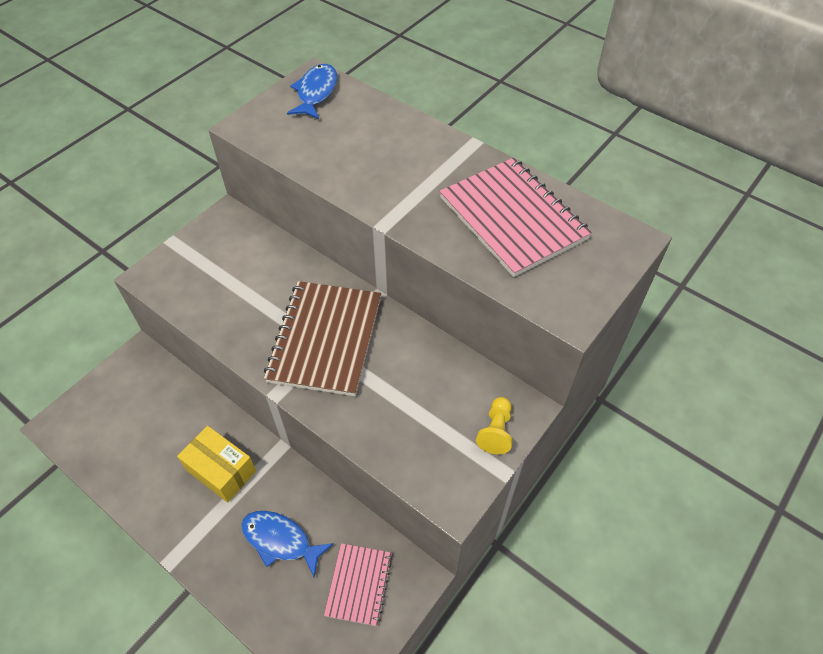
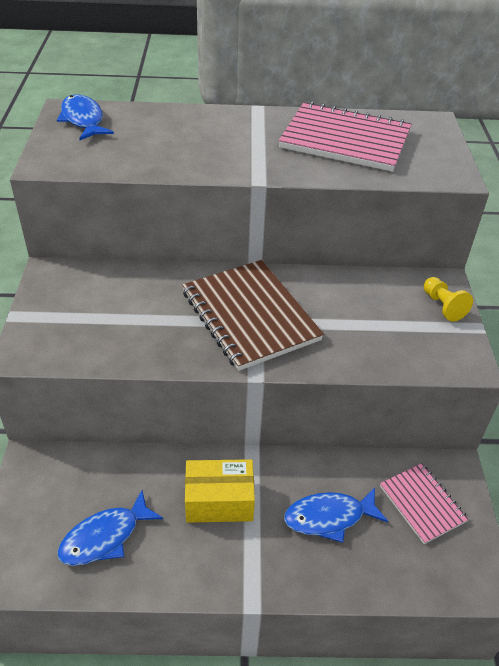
camera: 40 degrees left, 10 degrees down
(131, 443) = (105, 537): none -> blue fish

